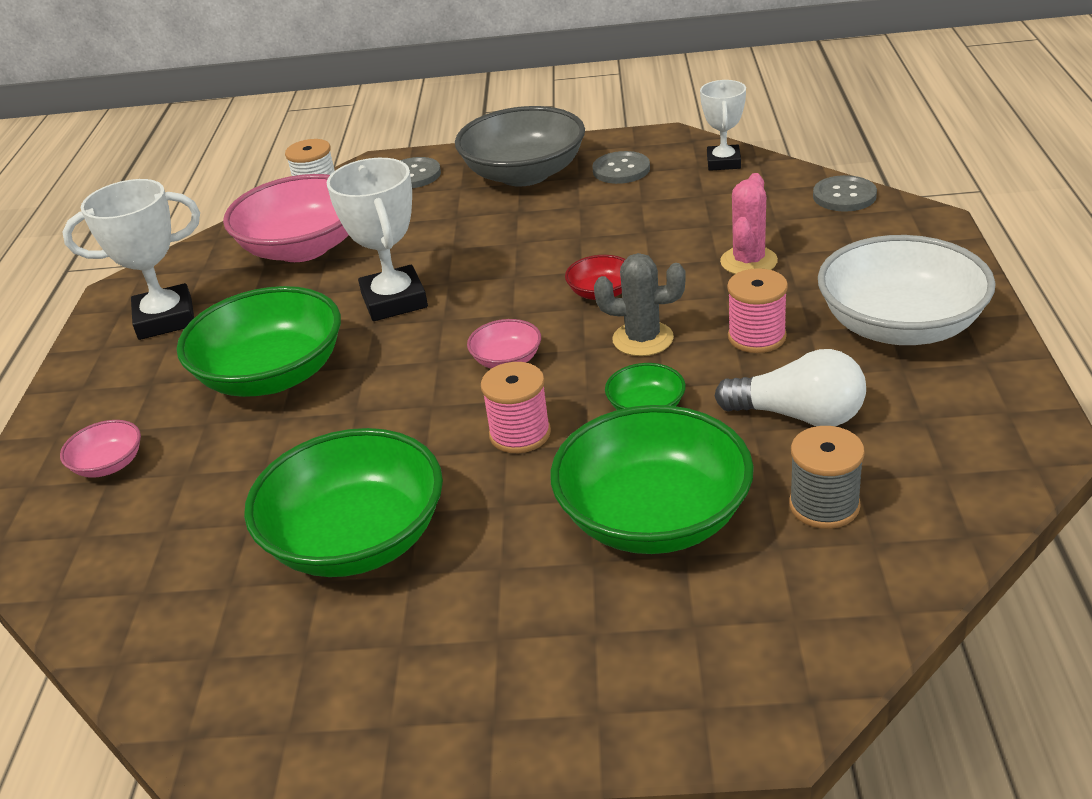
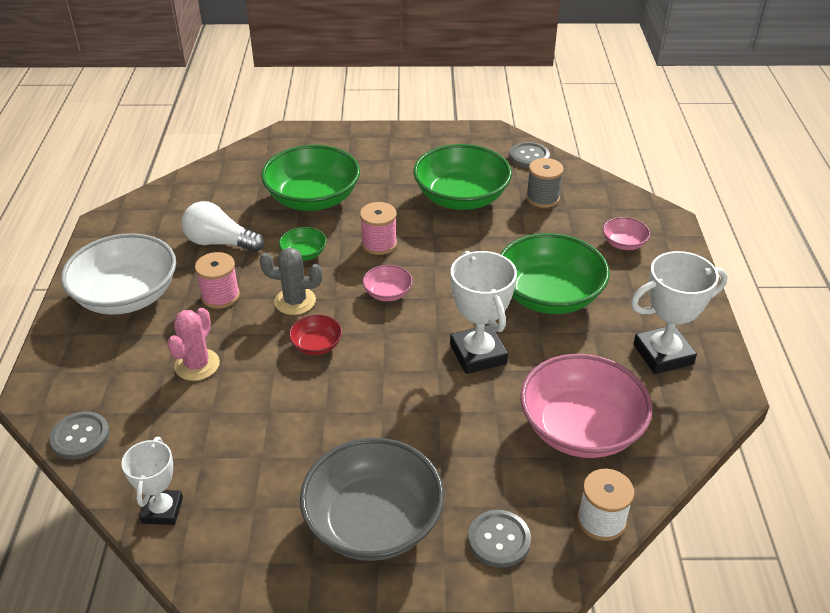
camera: 175 degrees right, 5 degrees up
(621, 170) = (270, 513): grey button -> grey button (529, 156)
(824, 505) = (230, 199): grey spool -> grey spool (542, 198)

